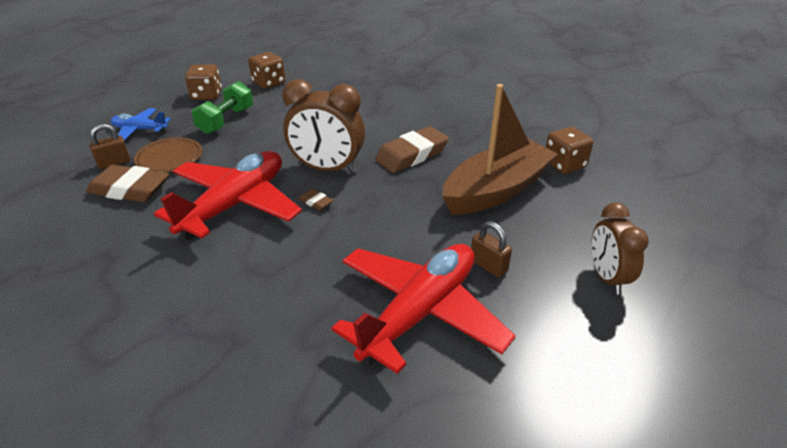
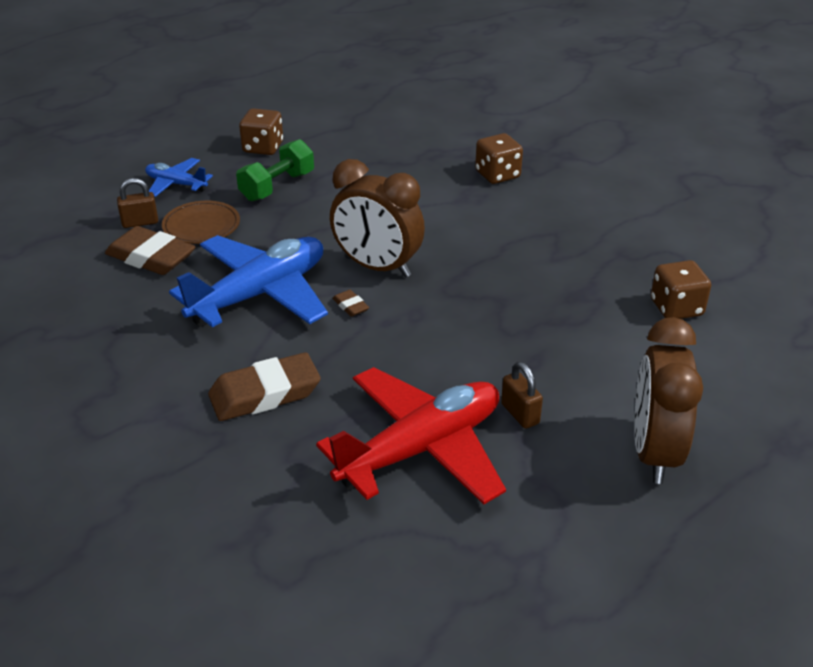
camera: 15 degrees right, 0 degrees up
(235, 204) = (260, 294): red plane -> blue plane
(268, 83) = (343, 140): brown dice -> brown dice (497, 175)
(412, 155) = (486, 265): brown eraser -> brown eraser (265, 394)
(496, 190) = (572, 326): brown boat -> none
(607, 277) = (654, 452): brown clock -> brown clock, size x1.51

